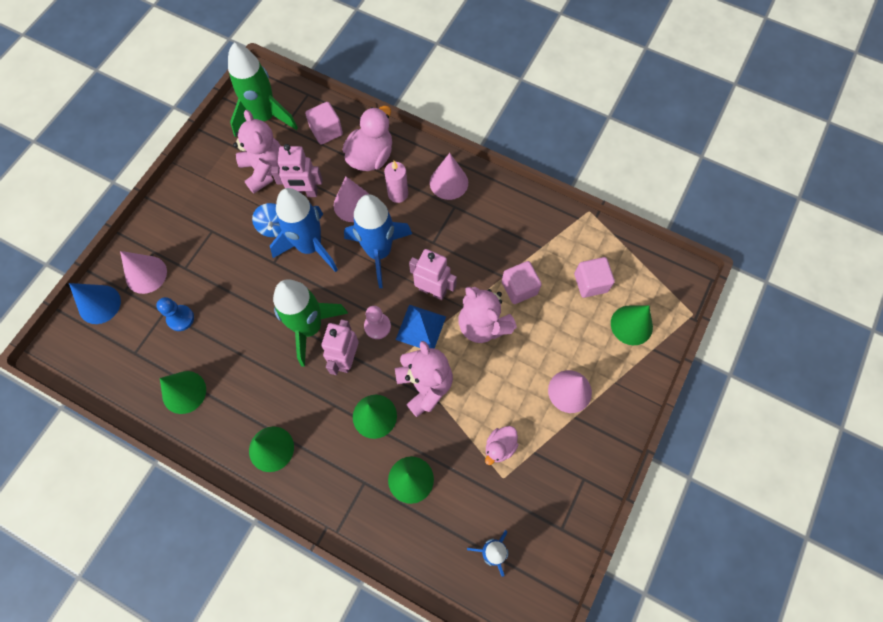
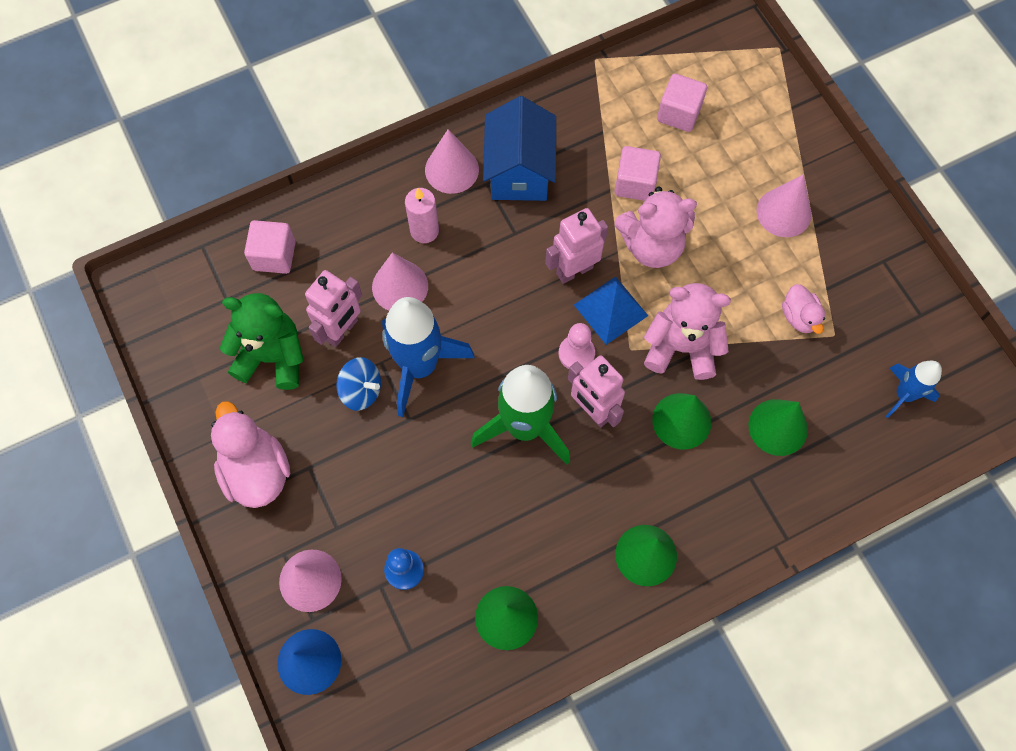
camera: 55 degrees left, 0 degrees up
(265, 117) = (194, 313): green rocket -> none
(265, 170) = (272, 357): pink teddy bear -> green teddy bear
(371, 156) = (351, 229): pink duck -> pink duck (256, 471)
(379, 252) = (484, 296): blue rocket -> none
(476, 218) = (519, 171): none -> blue house
(631, 325) = (752, 108): green cone -> none

